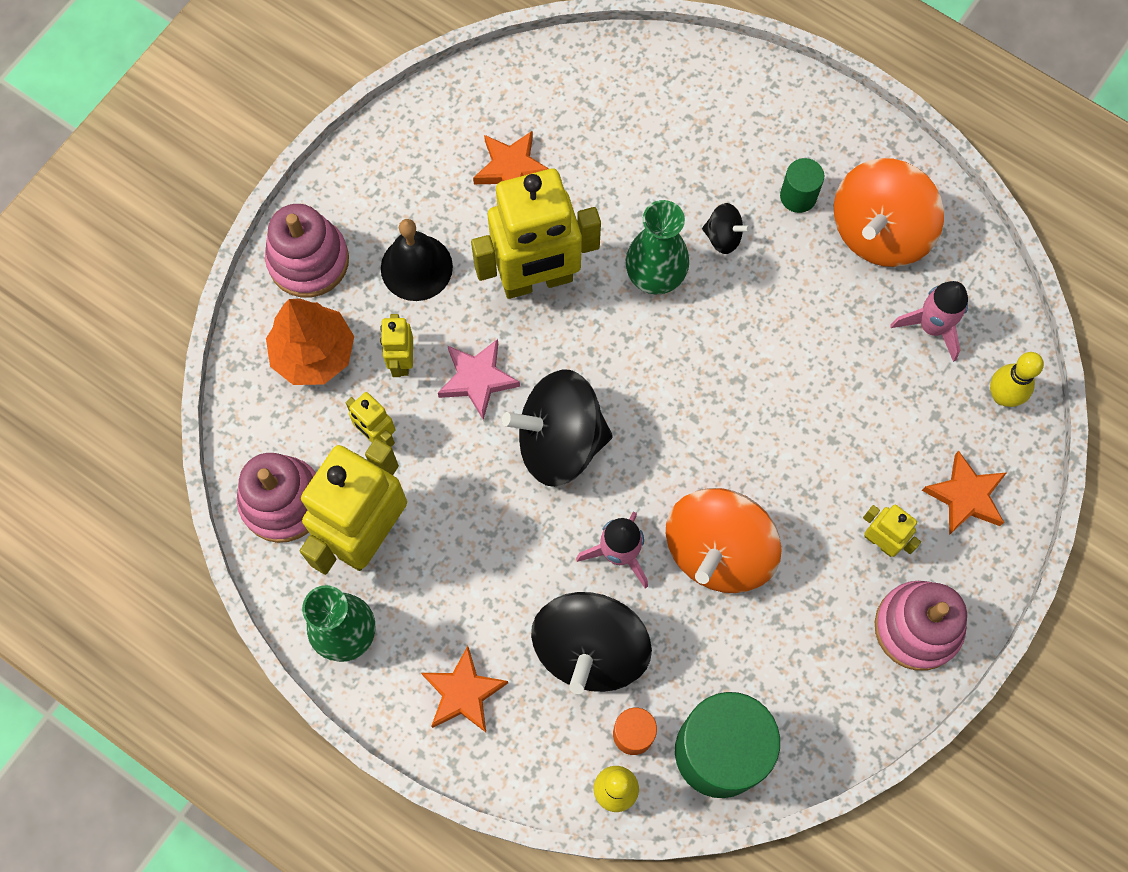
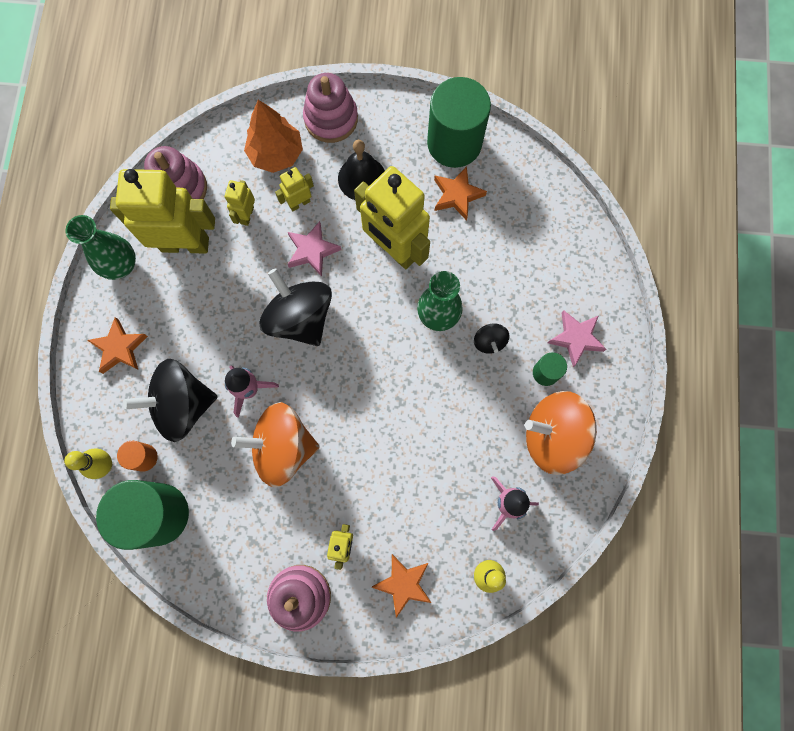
camera: 60 degrees right, 5 degrees up
(439, 134) = (454, 143): none -> green cylinder
(775, 139) = (576, 338): none -> pink star

